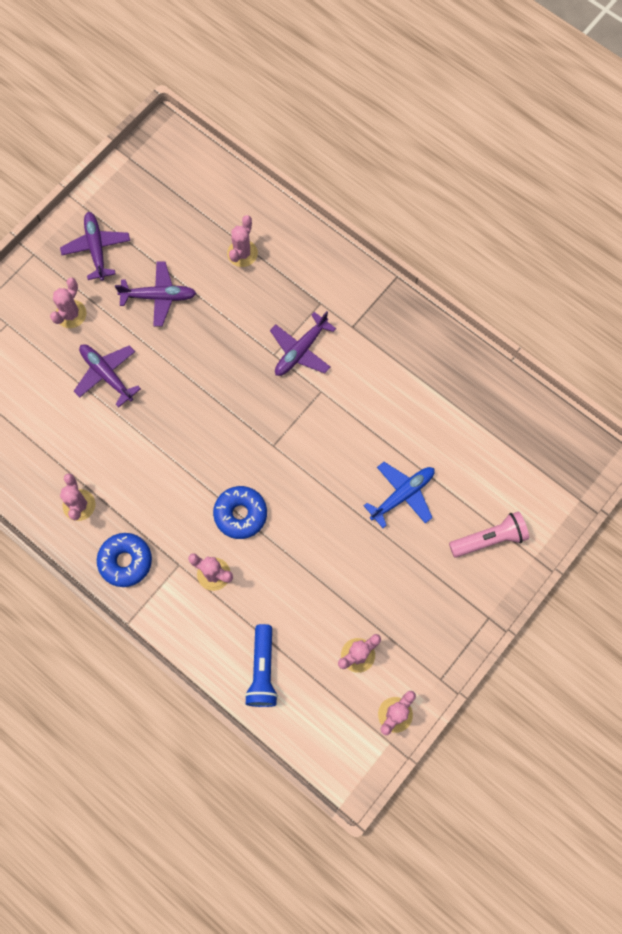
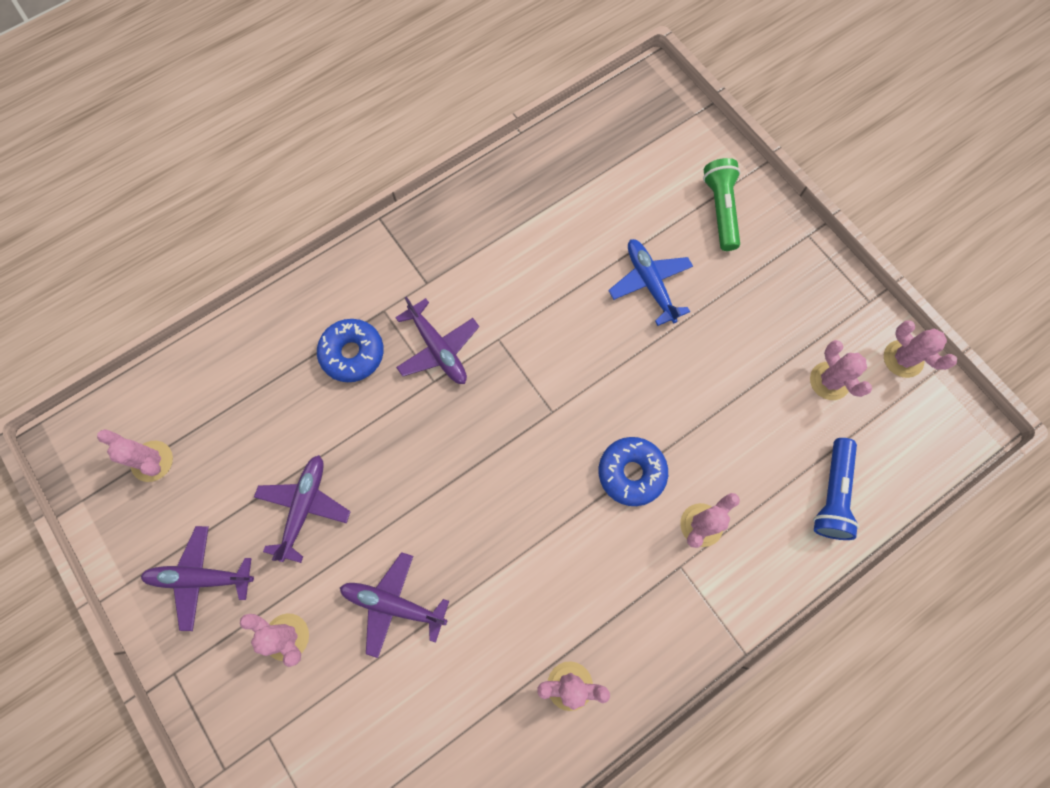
camera: 75 degrees left, 0 degrees up
(107, 375) = (394, 604): purple plane -> purple plane turned 45 degrees clockwise
(125, 561) = (661, 637): blue donut -> blue donut (352, 353)
(242, 253) = (282, 386): pink cactus -> pink cactus (152, 461)
(262, 670) = (832, 494): blue flashlight -> blue flashlight turned 90 degrees clockwise
(489, 539) = (720, 210): pink flashlight -> green flashlight

